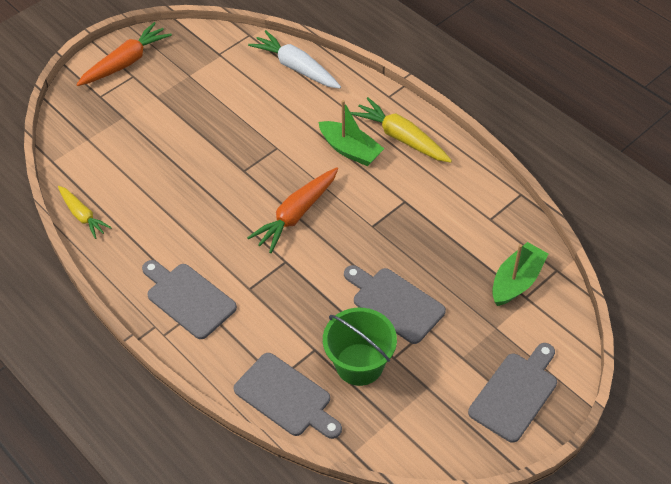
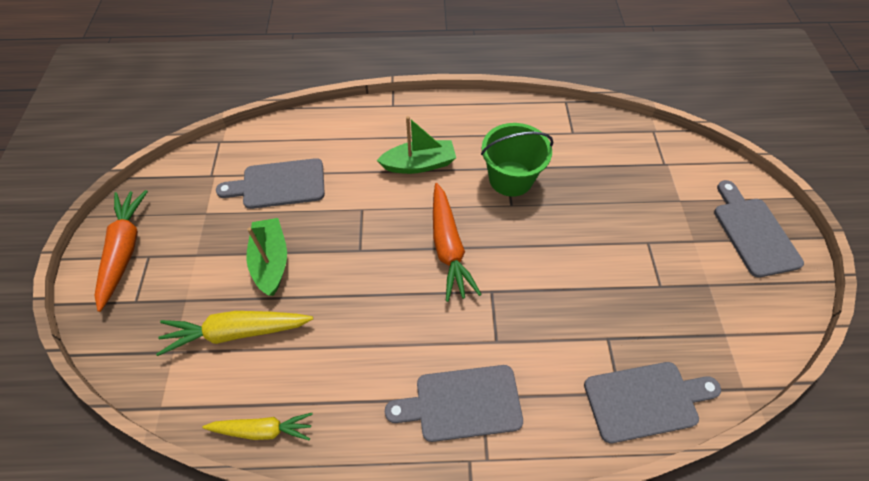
camera: 50 degrees left, 5 degrees up
(296, 67) = (294, 137): white carrot -> none
(359, 364) = (649, 316): green bucket -> green bucket (510, 178)
(395, 303) = (604, 246): grey cutting board -> grey cutting board (279, 184)
(401, 138) = (442, 126): yellow carrot -> yellow carrot (236, 332)
(516, 281) = (645, 159): green boat -> green boat (271, 261)

